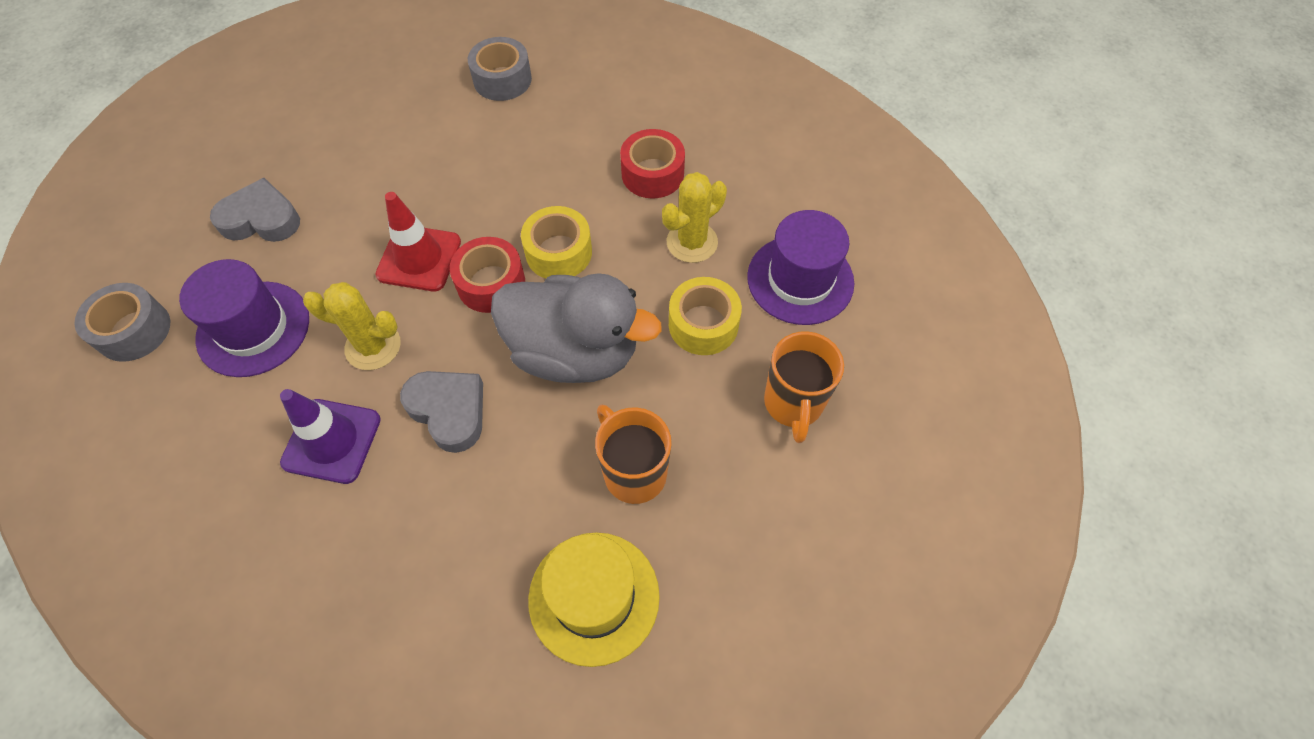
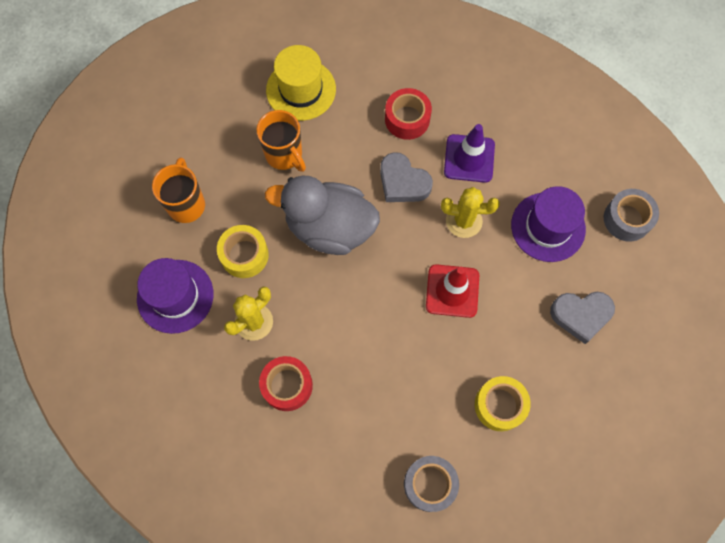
camera: 175 degrees right, 10 degrees up
(491, 283) = (395, 274): red tape -> red tape (407, 119)
(558, 252) = (351, 304): yellow tape -> yellow tape (499, 405)

